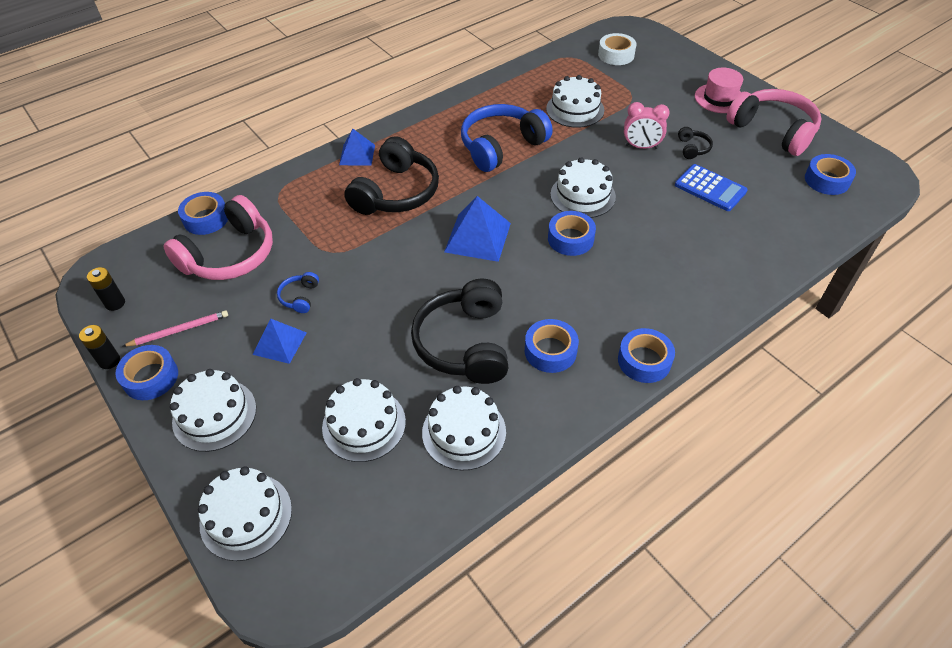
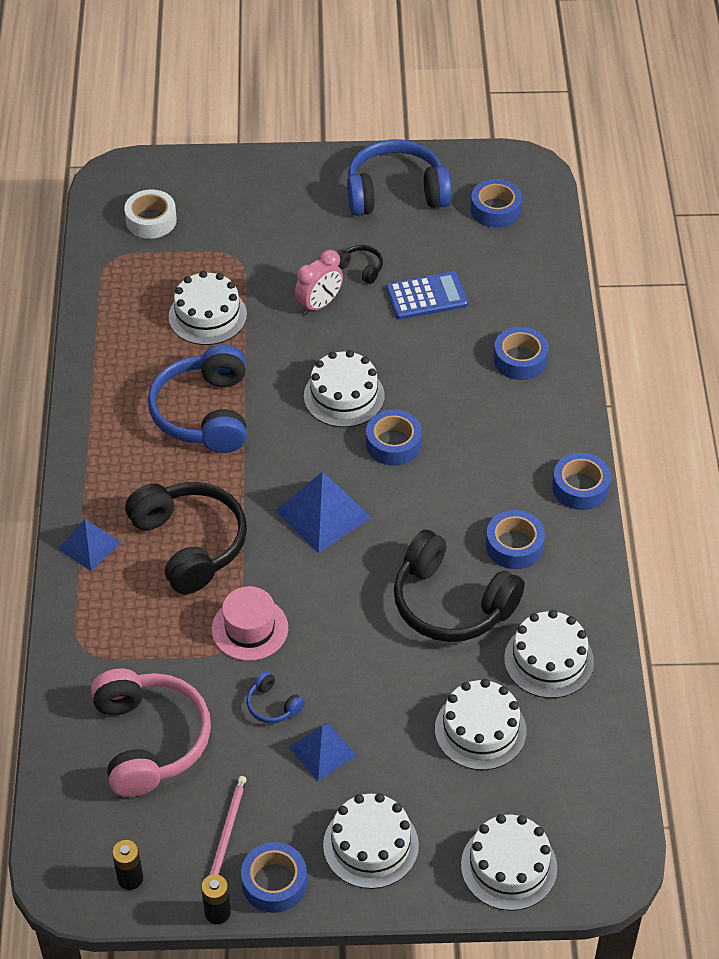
camera: 55 degrees left, 0 degrees up
(206, 219) = (64, 738): blue tape -> blue tape (520, 359)
(719, 98) = (310, 194): pink hat -> pink hat (250, 628)
(773, 130) = (396, 192): pink headphones -> blue headphones

